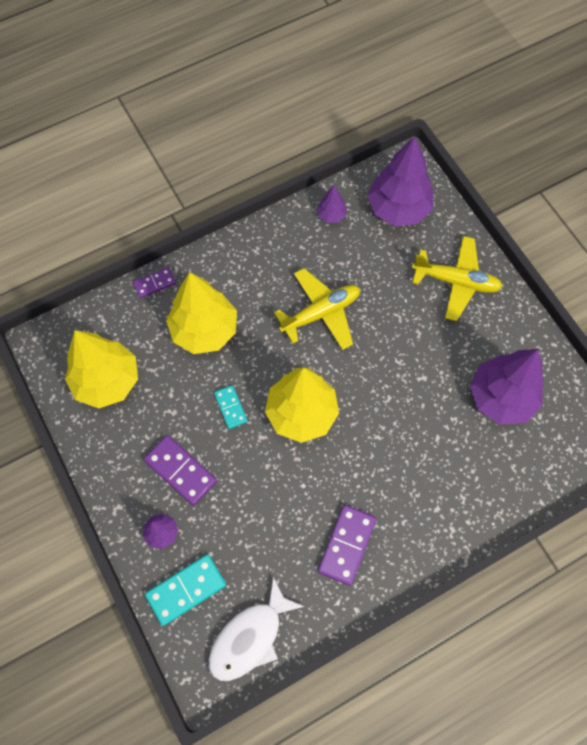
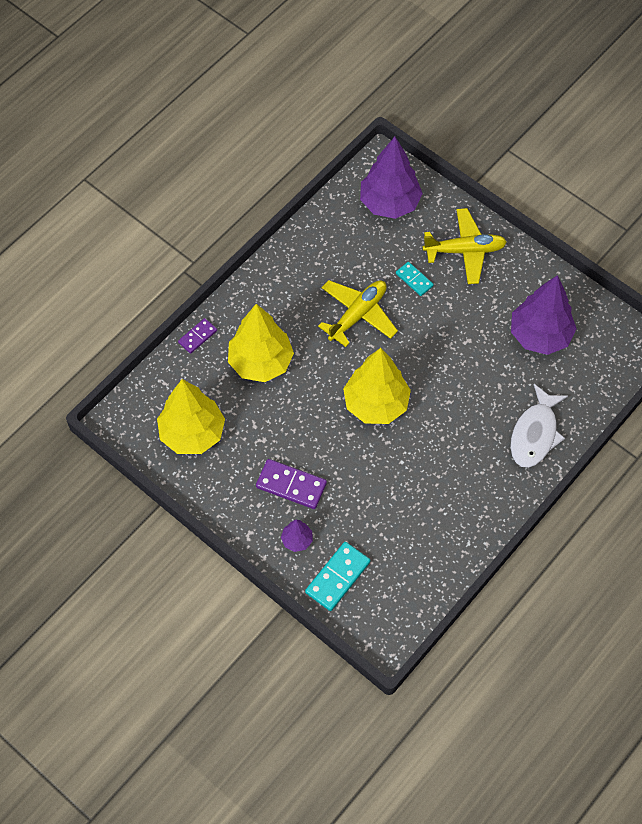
camera: 20 degrees left, 5 degrees down
(230, 407) = (312, 419): turquoise domino -> turquoise domino (414, 280)
(250, 637) = (407, 595): white fish -> white fish (535, 434)
(331, 215) = (332, 227): purple tree -> none
(346, 545) = (457, 496): purple domino -> none

